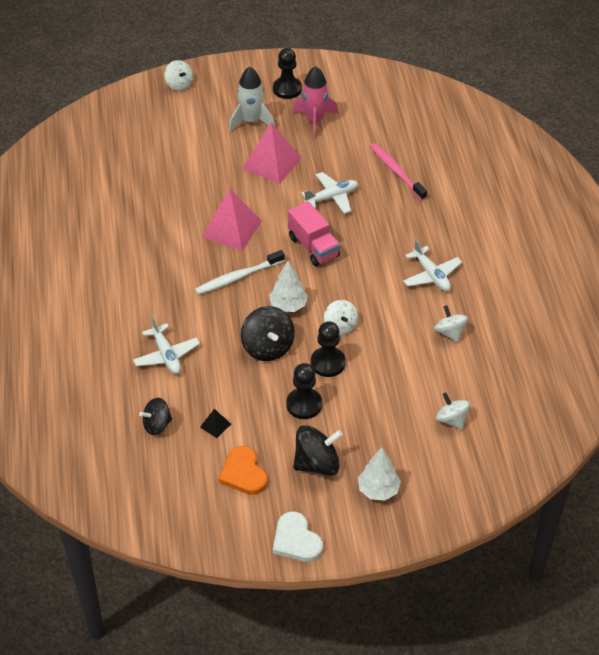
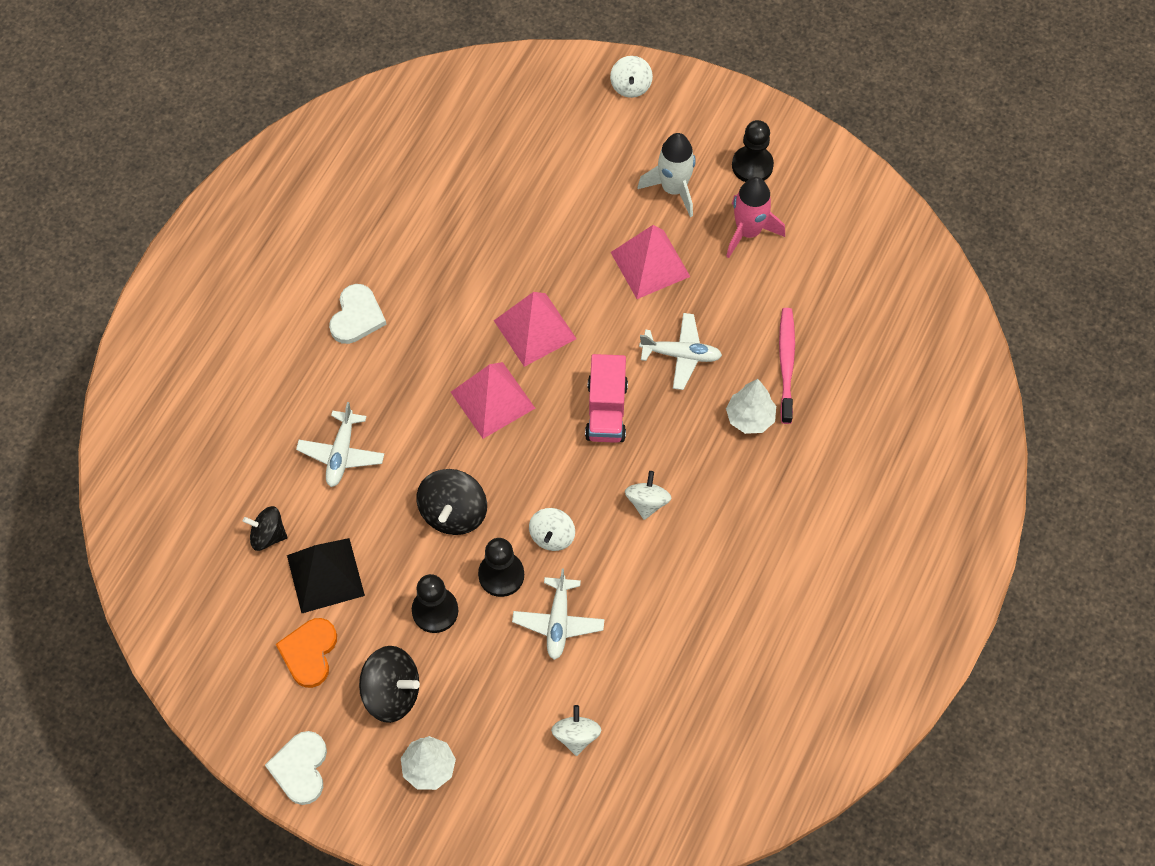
camera: 35 degrees right, 15 degrees up
(110, 279) = (357, 316): none -> white heart
(215, 425) = (325, 575): black pyramid -> black pyramid, size x2.27
(238, 277) = (492, 400): white toothbrush -> pink pyramid
(288, 305) = (517, 472): white tree -> white tree (750, 418)
(431, 275) = (709, 534): white plane -> white plane (558, 622)
(450, 332) = (667, 623): white spinning top -> white spinning top (647, 502)

